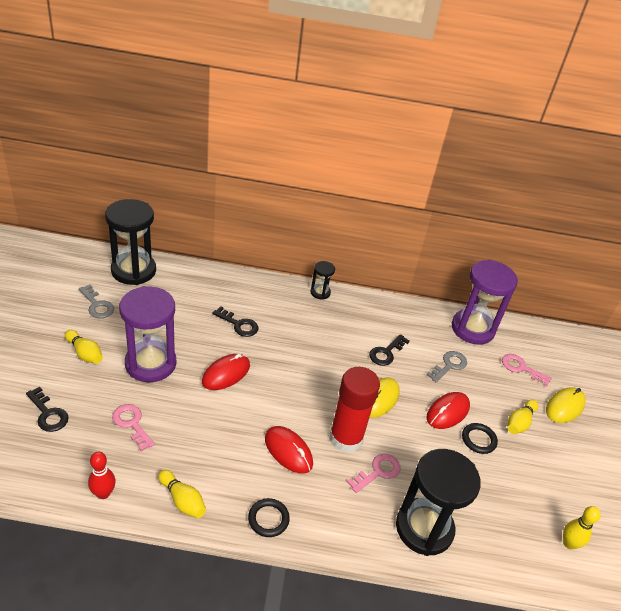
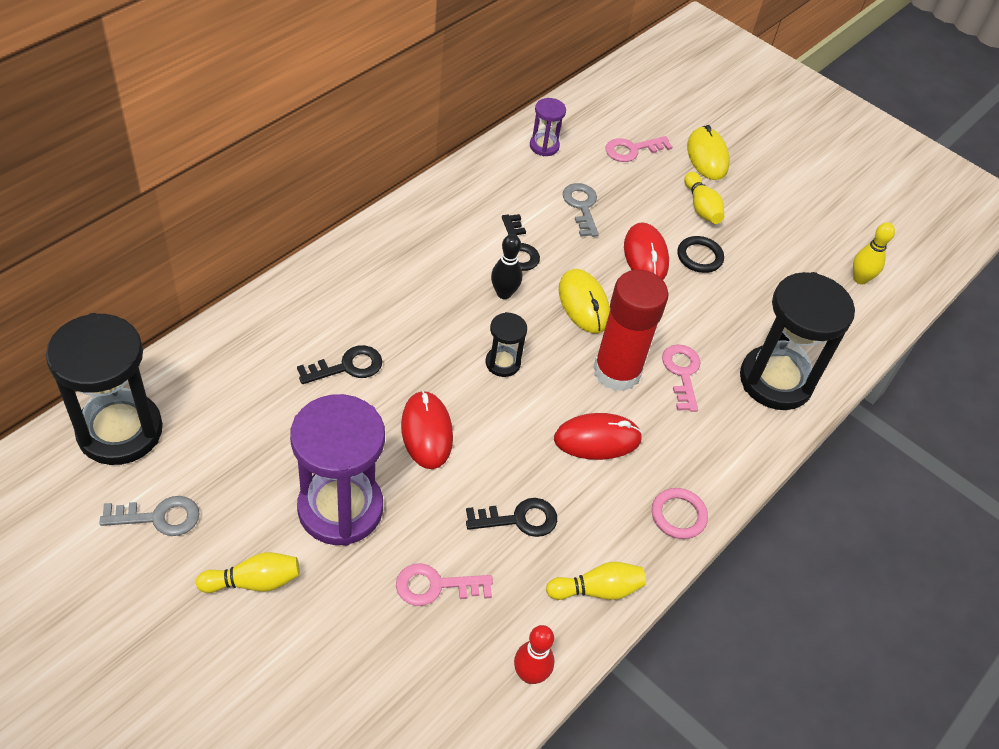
camera: 55 degrees left, 10 degrees up
(48, 414) = (341, 683): black key -> black key (519, 519)
(268, 519) = (678, 515): black ring -> pink ring
(320, 292) = (361, 244): black hourglass -> black hourglass (503, 363)
(348, 361) = (504, 293): none -> black bowling pin
(472, 329) = (544, 146): purple hourglass -> purple hourglass, size x0.47

